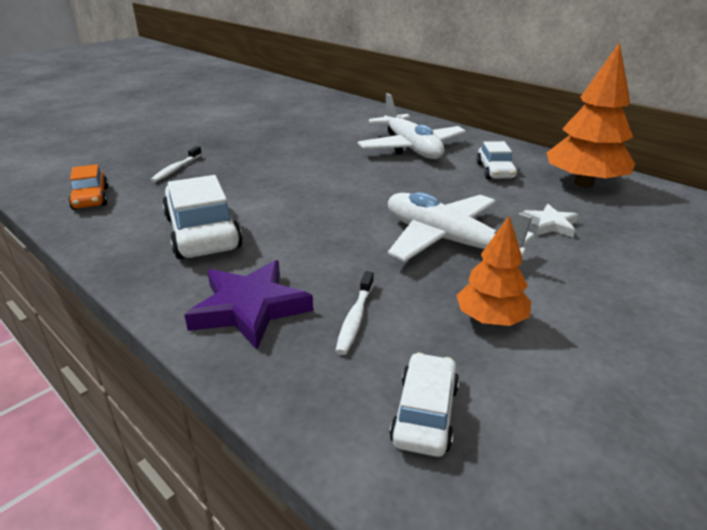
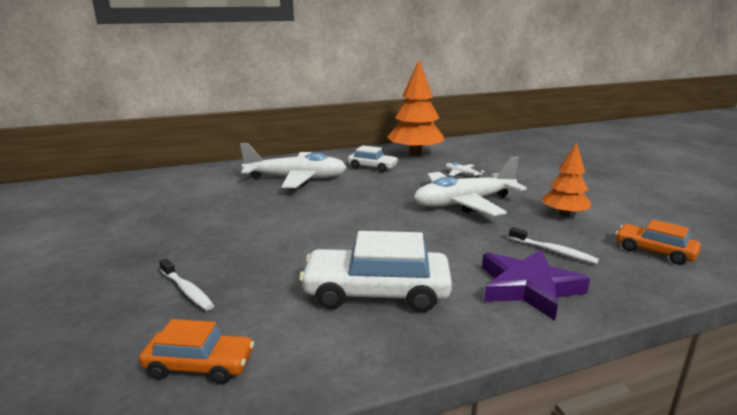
camera: 65 degrees left, 10 degrees down
(425, 413) = (654, 251): white car -> orange car
(550, 224) = (462, 174): white star -> white plane

